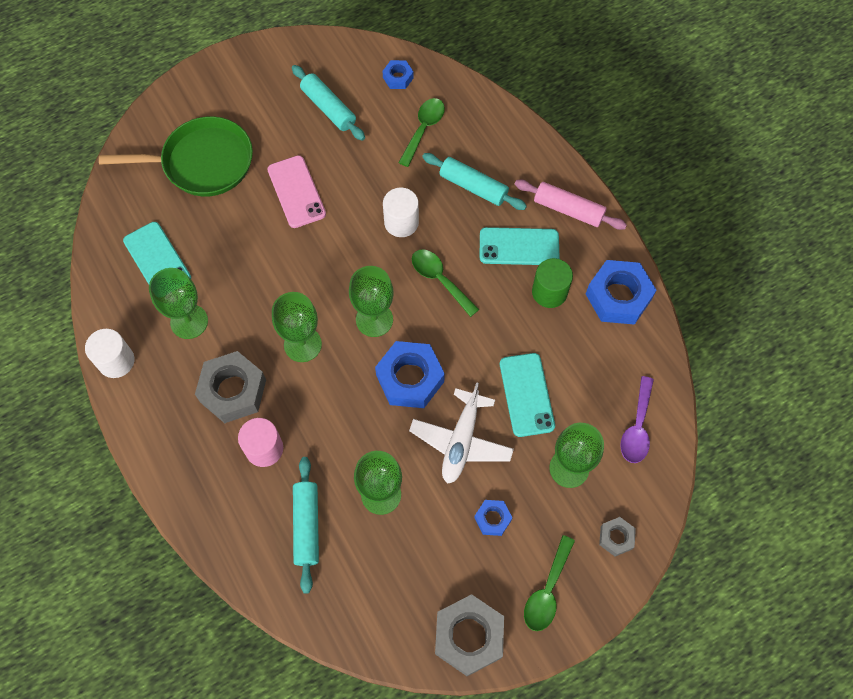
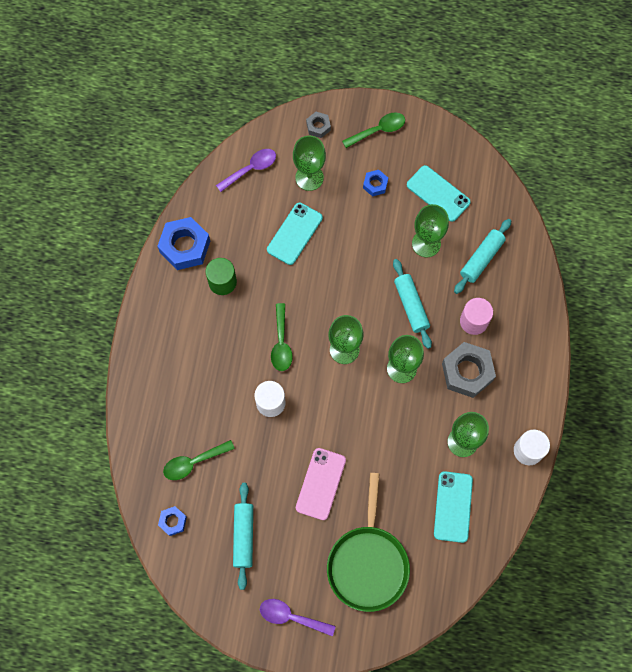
camera: 140 degrees left, 5 degrees up
(202, 163) = (368, 563): green pan -> green pan turned 120 degrees counterclockwise
(237, 83) = (291, 617): none -> purple spoon
(410, 378) = (354, 296): blue nut -> none
(461, 441) = (356, 237): white plane -> none
(468, 636) = (438, 141): grey nut -> none
(473, 187) = (201, 390): turquoise rolling pin -> turquoise rolling pin (411, 306)
(519, 247) = (212, 325): turquoise phone -> turquoise phone (438, 193)
(568, 209) = (157, 325): pink rolling pin -> none

